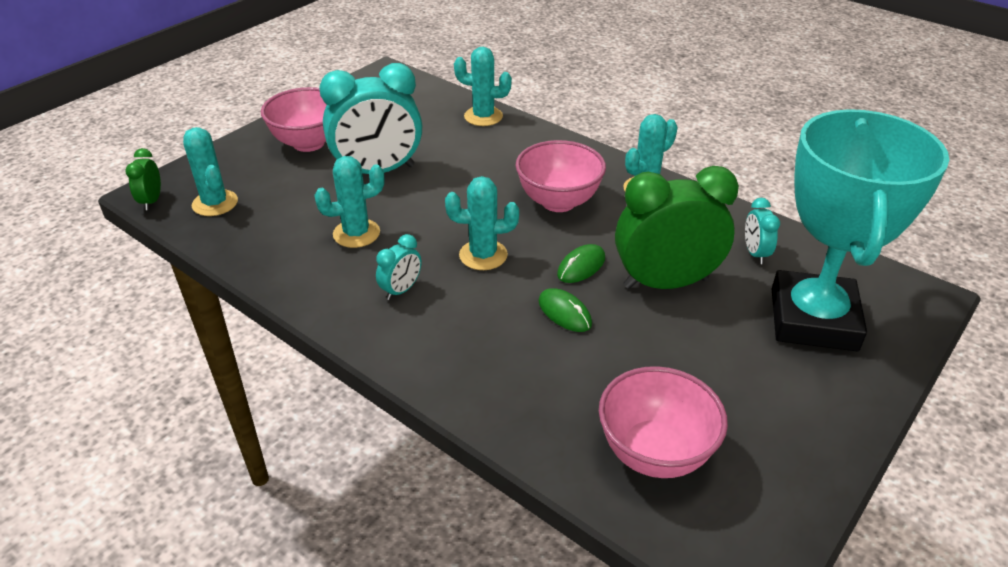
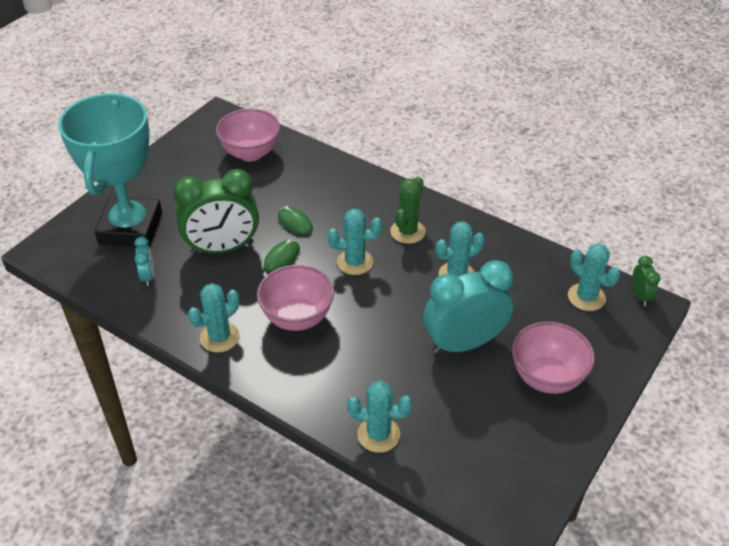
camera: 175 degrees right, 5 degrees up
(401, 290) = (407, 231): turquoise clock -> green cactus

